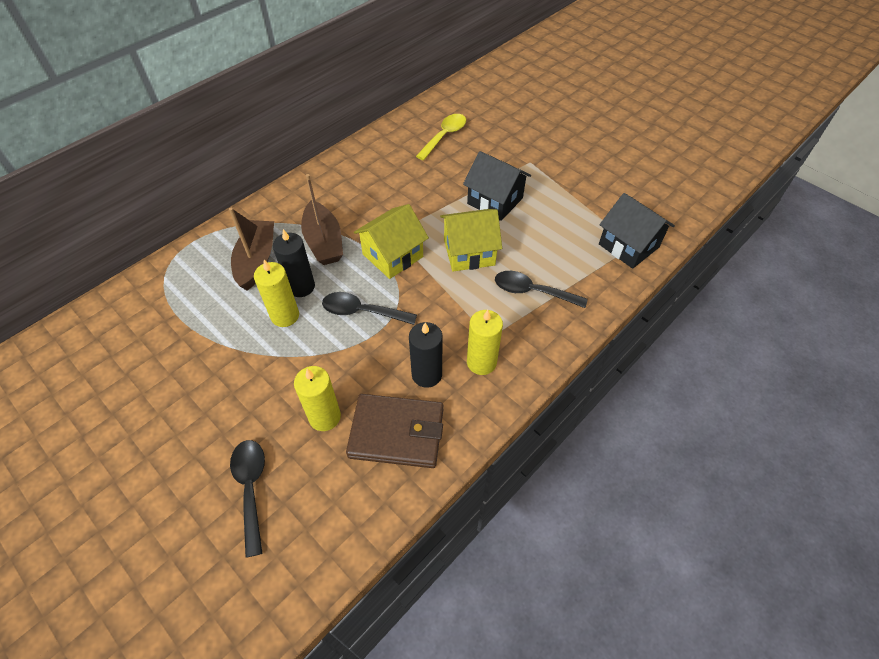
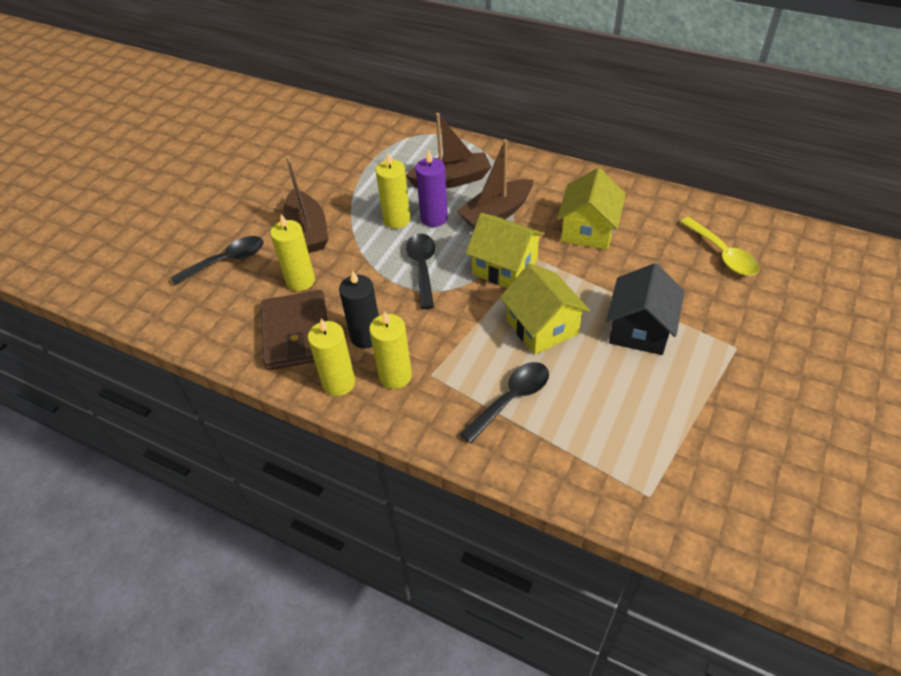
camera: 75 degrees right, 5 degrees down
(252, 396) = (308, 231): none -> brown boat
(301, 287) = (434, 218): black candle -> purple candle
(379, 193) = (588, 230): none -> yellow house
(444, 136) = (722, 254): yellow spoon -> yellow spoon turned 45 degrees clockwise
(473, 408) = (339, 383): none -> yellow candle
(532, 291) = (511, 399): black spoon -> black spoon turned 45 degrees clockwise
(628, 246) = (644, 490): black house -> none

